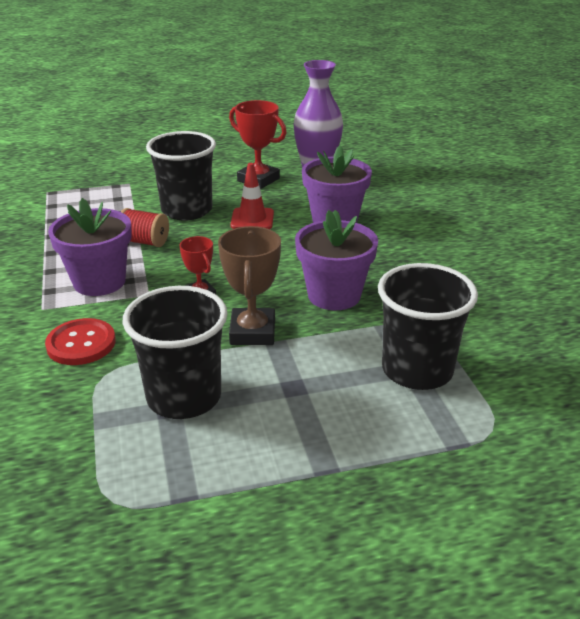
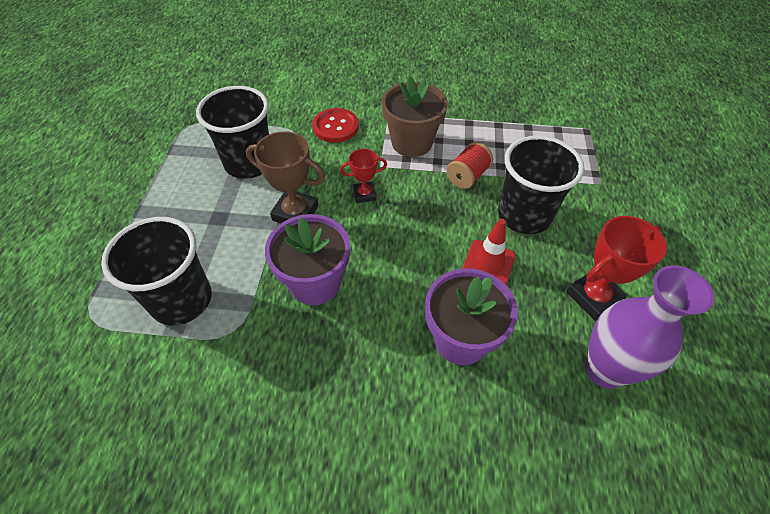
camera: 110 degrees right, 20 degrees up
(99, 282) = (411, 143): purple flower pot -> brown flower pot

